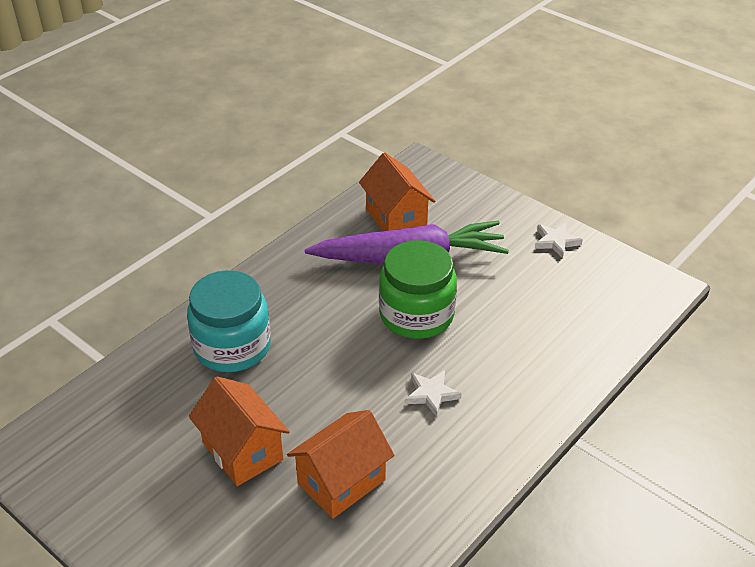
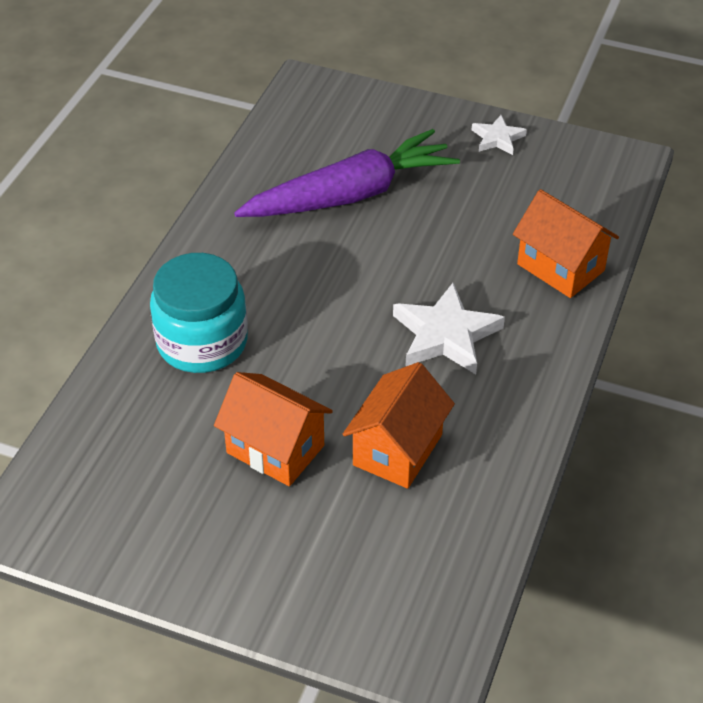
camera: 20 degrees left, 5 degrees up
(396, 218) = (311, 153): orange house -> orange house (560, 267)
(416, 315) = (388, 255): green jar -> none
(431, 394) = (446, 335): white star -> white star, size x1.78

